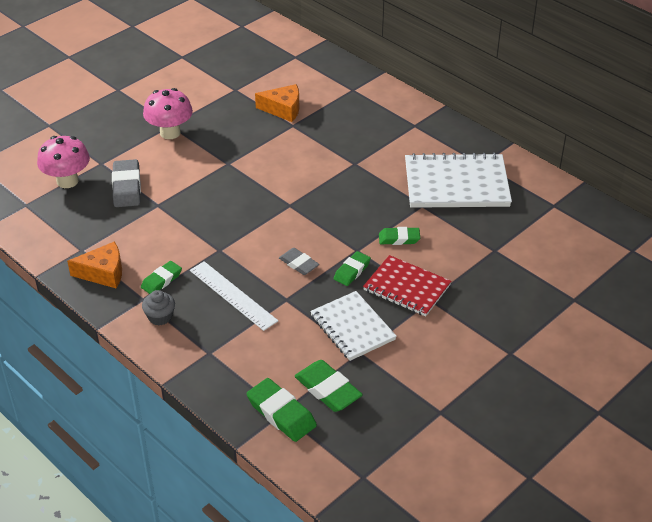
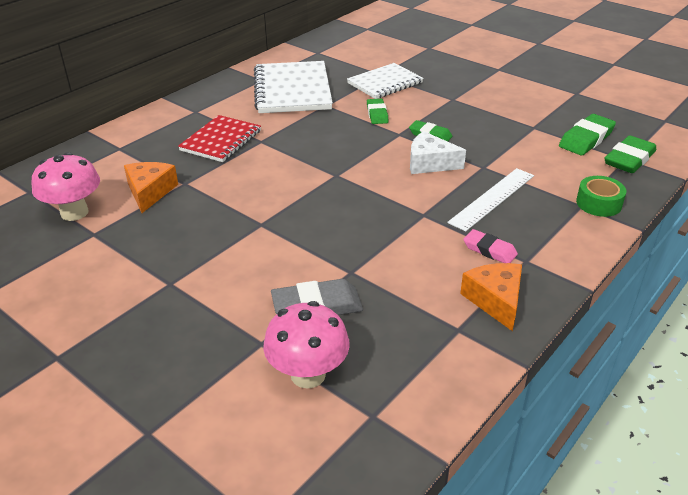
camera: 95 degrees left, 5 degrees down
(160, 317) = (548, 243): grey cupcake -> none
(161, 280) = (489, 250): green eraser -> pink eraser
(170, 133) = (189, 281): pink mushroom -> pink mushroom (74, 212)
(209, 366) = (598, 203): none -> green tape
(299, 264) = (429, 163): grey eraser -> white cheese
(352, 327) = (505, 131): white notebook -> white notebook (385, 83)
(407, 288) = (442, 109): red notebook -> red notebook (221, 141)

